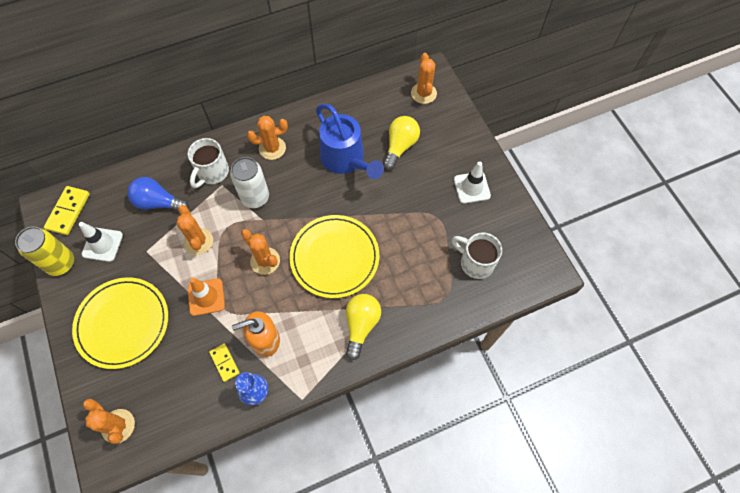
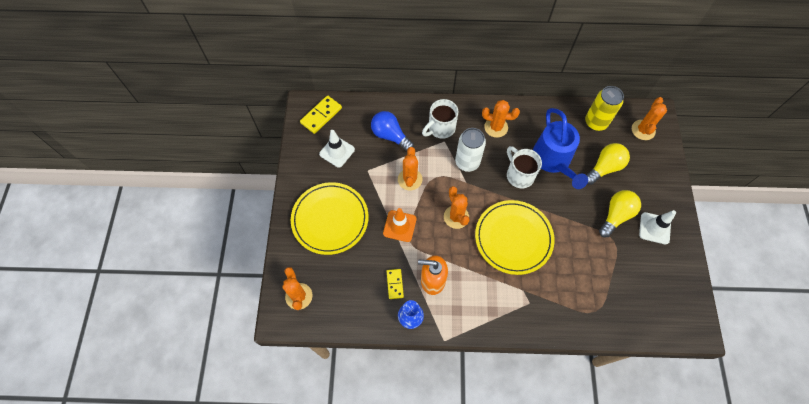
camera: 25 degrees right, 0 degrees up
(61, 263) = (302, 153): yellow can -> yellow can (596, 122)
(361, 325) = (514, 303): yellow light bulb -> yellow light bulb (616, 216)
(475, 262) = (633, 293): white mug -> white mug (519, 175)

